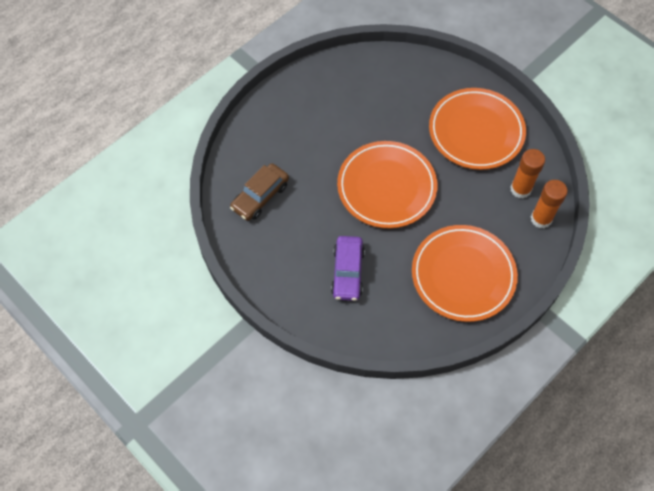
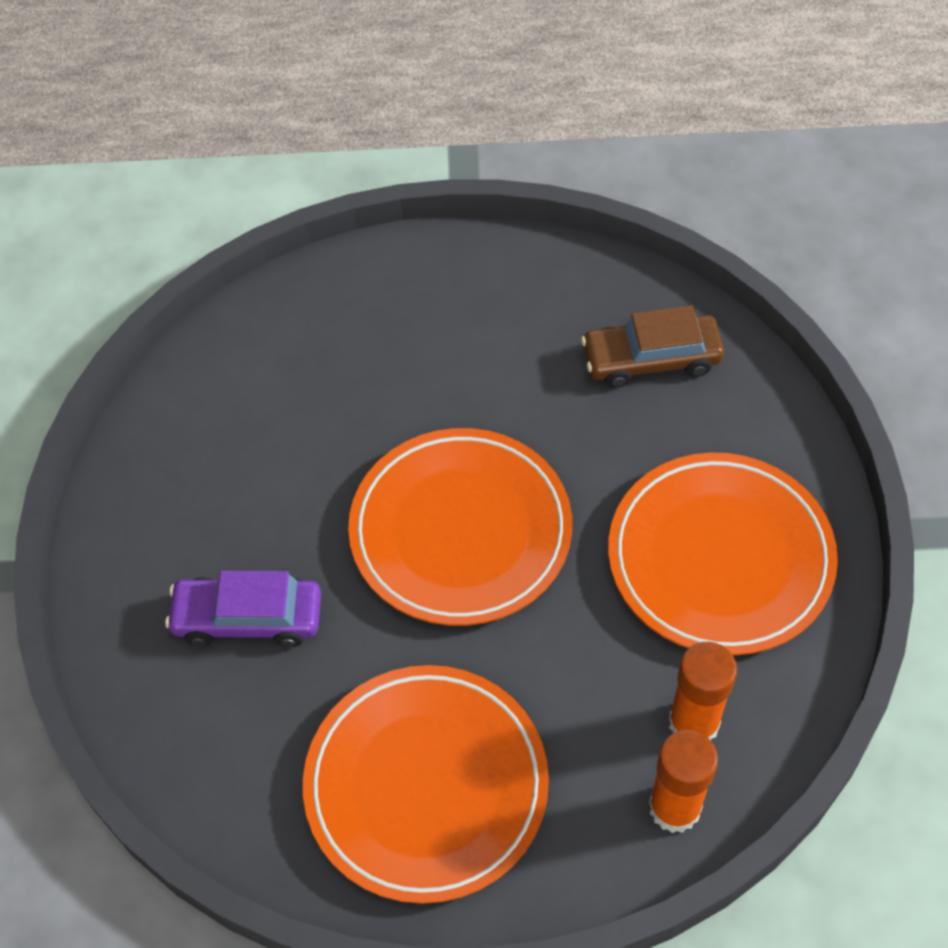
camera: 45 degrees right, 5 degrees down
(260, 196) = (251, 392): brown car -> brown car (651, 359)
(347, 272) = (248, 618): purple car -> purple car turned 45 degrees clockwise

